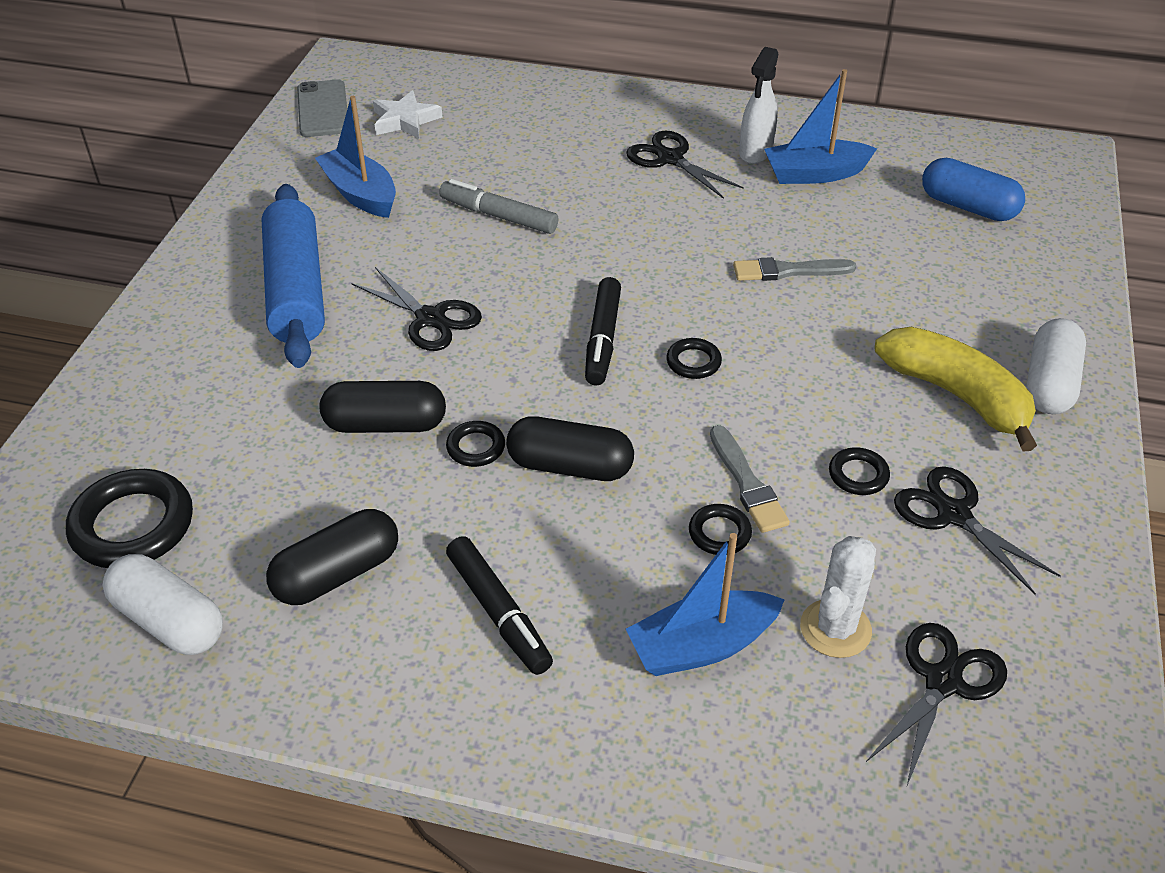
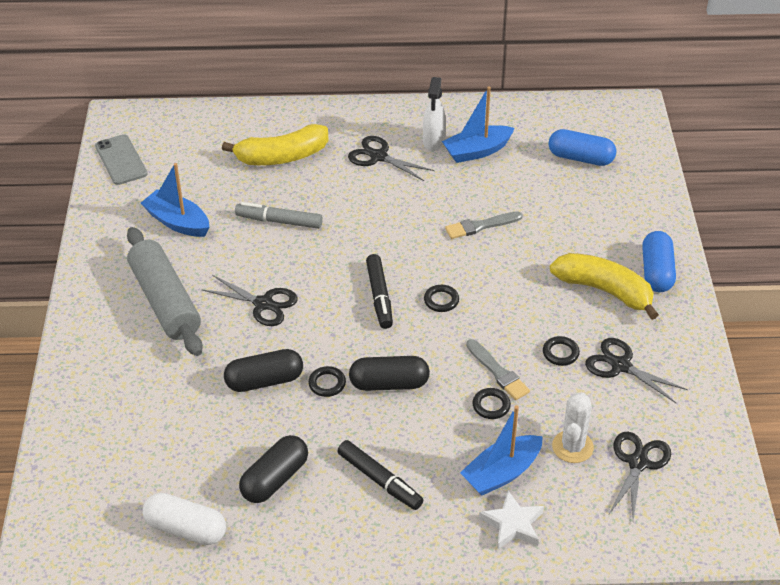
camera: 15 degrees left, 0 degrees up
(133, 525) = (134, 478): black ring -> none
(295, 290) = (165, 301): blue rolling pin -> grey rolling pin
(405, 120) = (184, 158): white star -> white star (512, 524)
(536, 138) = (282, 157): none -> yellow banana
(1049, 383) = (656, 272): white capsule -> blue capsule

